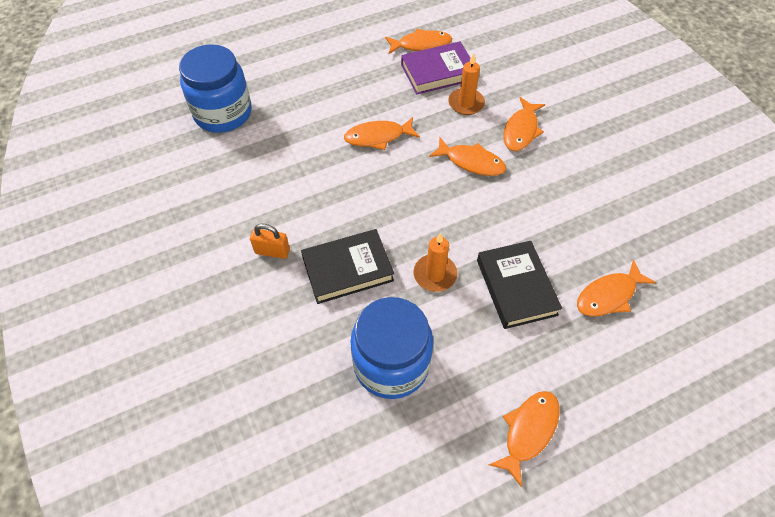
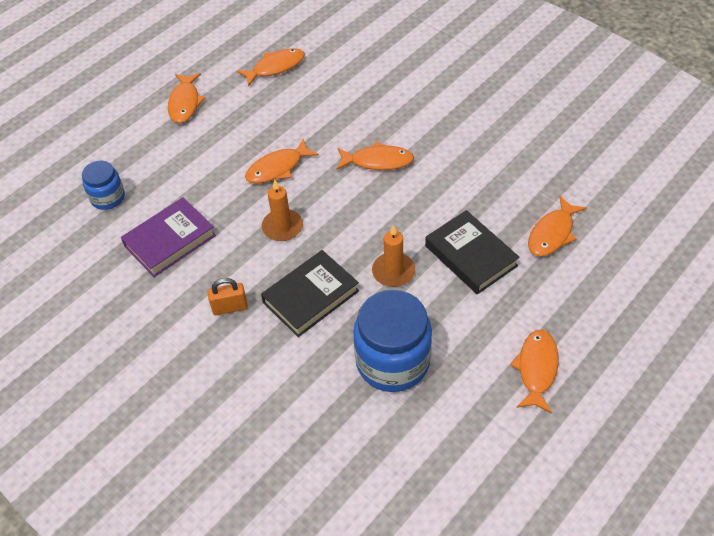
camera: 20 degrees left, 5 degrees down
(223, 113) = (108, 197): blue jar -> blue jar, size x0.55
(438, 72) = (305, 88): purple book -> purple book (170, 240)
(466, 103) = (346, 109): orange candle -> orange candle (282, 227)
(521, 130) = (410, 117): orange fish -> orange fish (185, 103)

